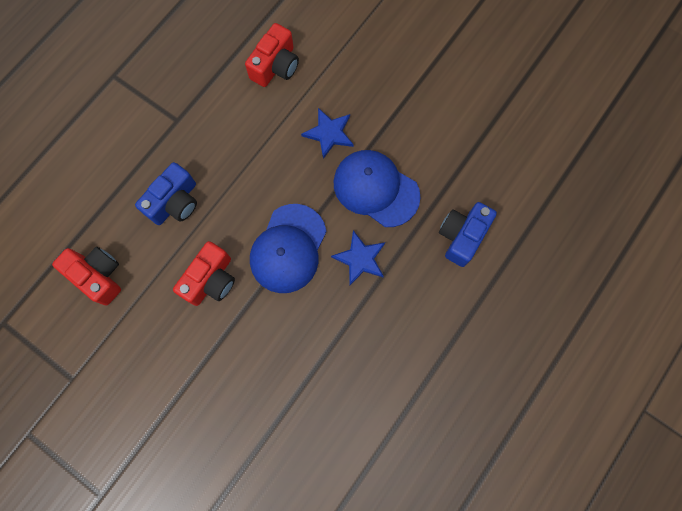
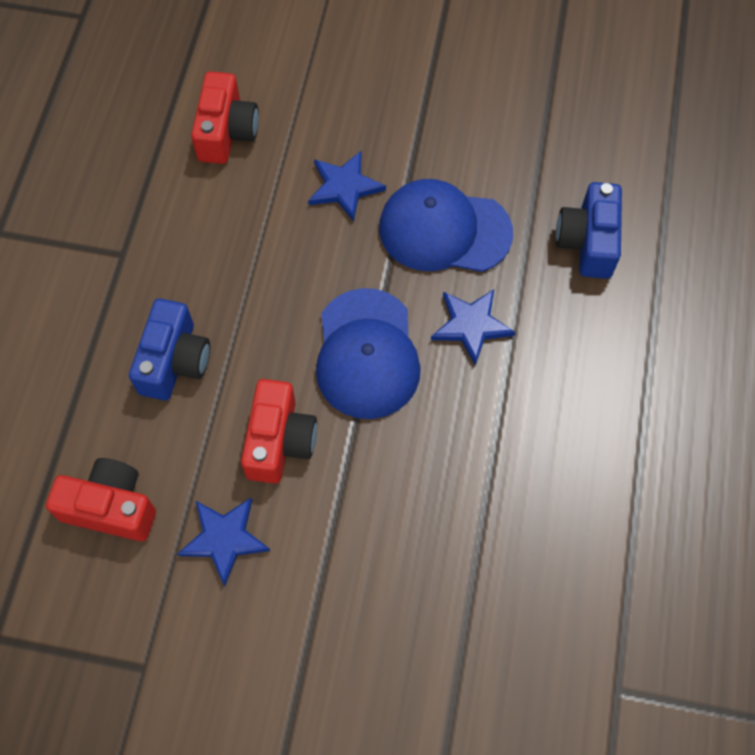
camera: 25 degrees left, 10 degrees down
(151, 325) = (224, 539): none -> blue star

